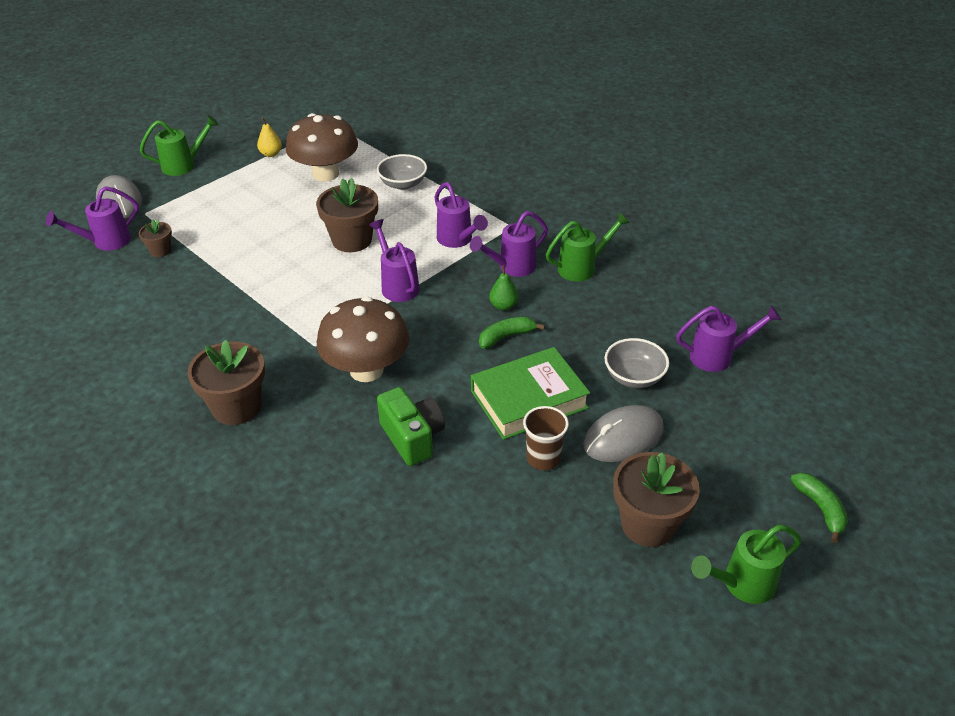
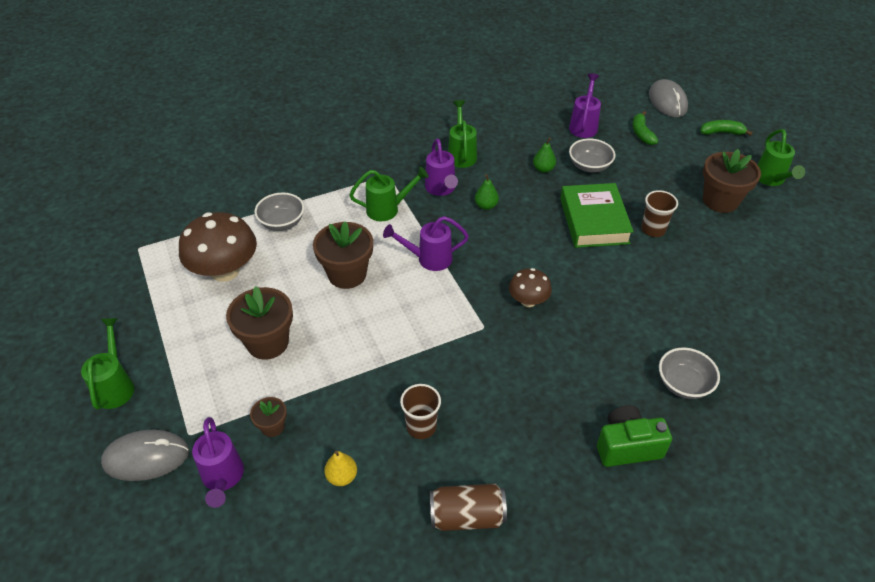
camera: 70 degrees left, 5 degrees up
(85, 385) = (467, 516): none -> brown can
(178, 333) = (421, 426): none -> brown cup
(236, 407) = (542, 395): brown flower pot -> brown flower pot (267, 342)
(271, 154) = (154, 306): yellow pear -> yellow pear (342, 476)
(284, 523) = (683, 384): none -> grey bowl
(366, 370) = (528, 301): brown mushroom -> brown mushroom, size x0.55
(412, 438) = (613, 291): green camera -> green camera (627, 446)
(457, 240) = (388, 209): purple watering can -> green watering can
(506, 337) = (522, 214): green banana -> green banana (641, 133)
(600, 337) = (543, 169): none -> green pear
(623, 437) = (644, 188): grey mouse -> grey mouse (667, 101)

